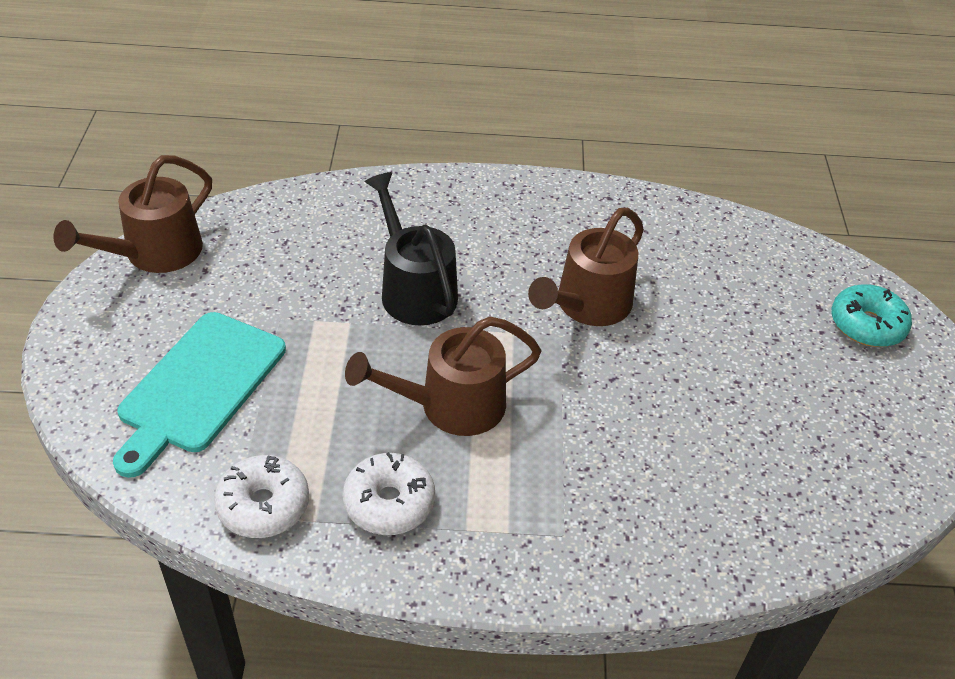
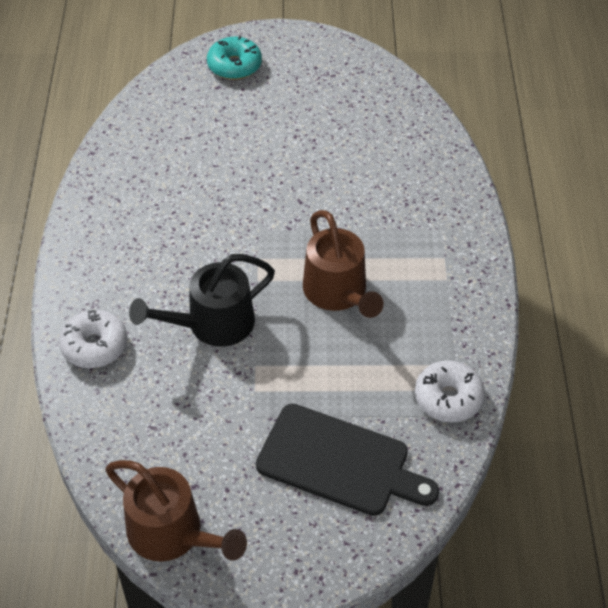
camera: 90 degrees left, 5 degrees up
(199, 387) = (339, 461): turquoise cutting board -> black cutting board
(389, 503) = (432, 323): white donut -> white donut (95, 346)
(587, 306) = (225, 214): brown watering can -> none

